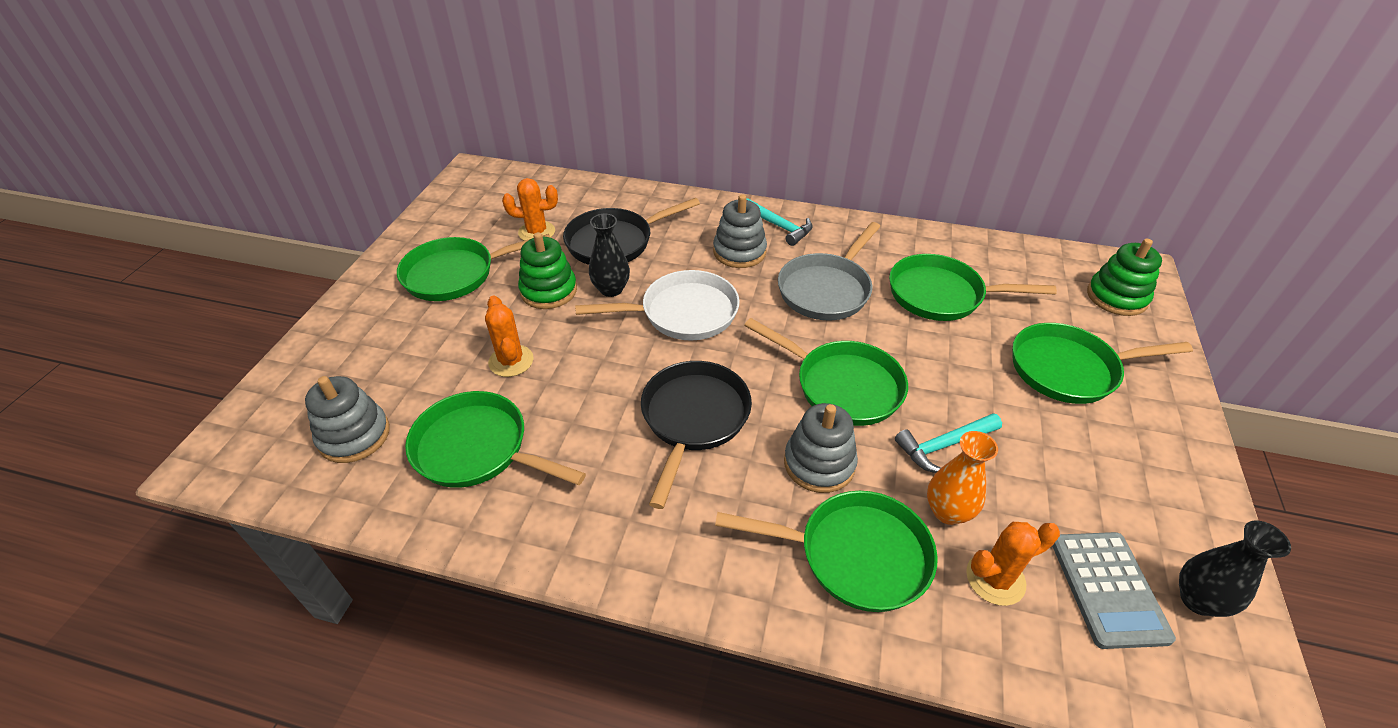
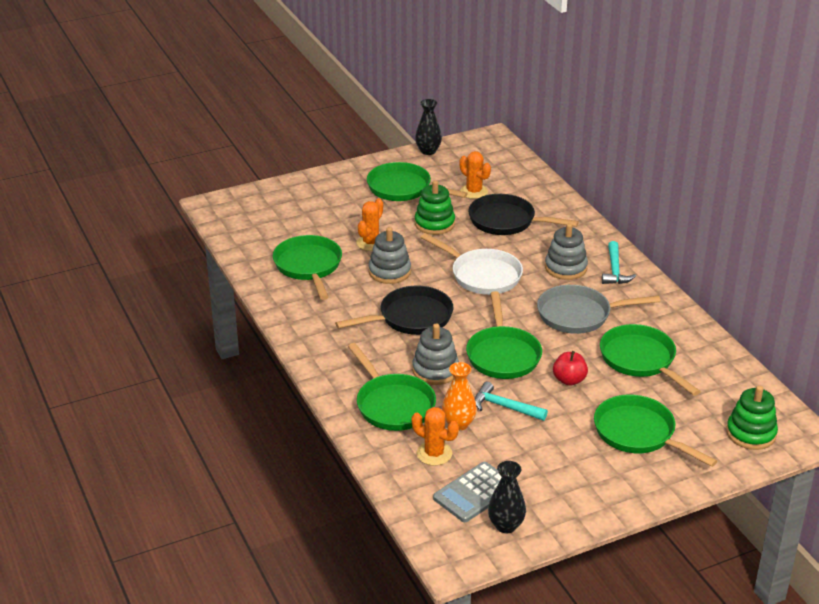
camera: 50 degrees right, 10 degrees down
(354, 436) = (271, 230): grey stacking toy -> grey stacking toy (389, 272)
(611, 289) = (465, 242): black vase -> black vase (428, 151)
(934, 363) = (569, 380): none -> red apple

